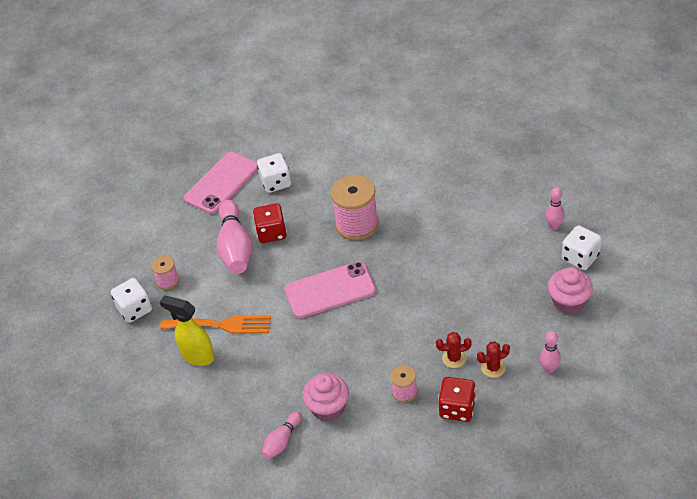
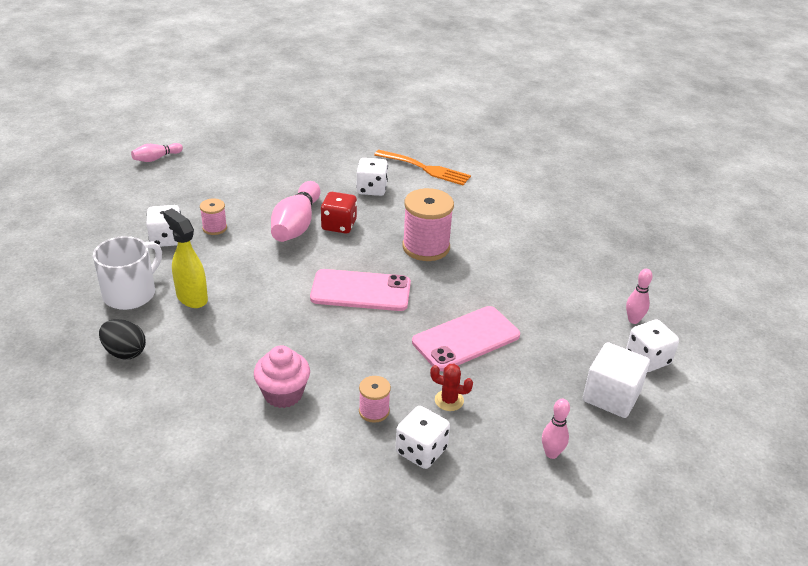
camera: 15 degrees right, 10 degrees down
(144, 374) = (131, 293): none -> white mug
(180, 428) = (125, 352): none -> black egg
(221, 325) = (234, 280): orange fork -> orange fork (426, 169)
(222, 183) = (322, 173): pink phone -> pink phone (466, 339)
(282, 441) = (213, 405): pink bowling pin -> pink bowling pin (156, 158)
(457, 408) = (421, 451): red dice -> white dice
(493, 368) = (487, 427): red cactus -> none
(569, 302) = (611, 396): pink cupcake -> white cube

